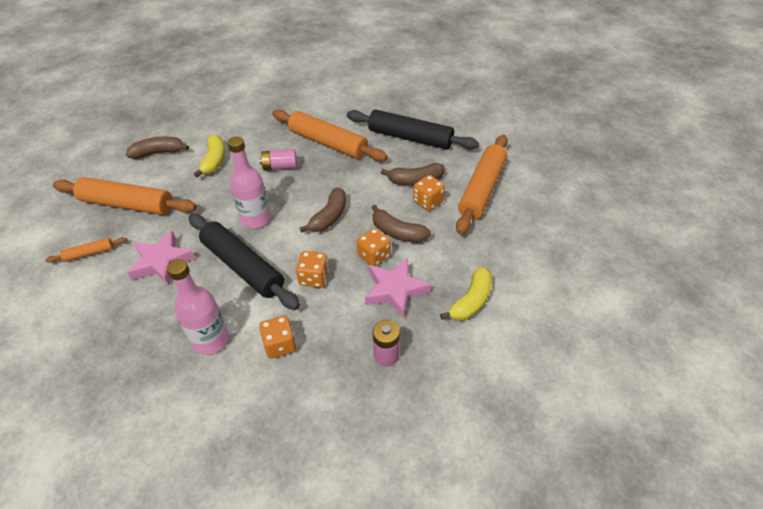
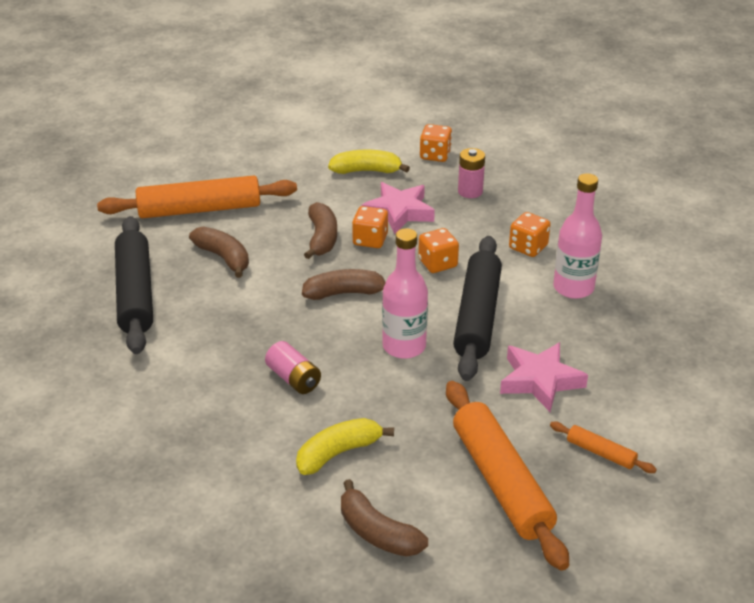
camera: 125 degrees left, 10 degrees down
(328, 143) = (204, 360): orange rolling pin -> none
(428, 201) = (253, 236): orange dice -> orange dice (435, 155)

